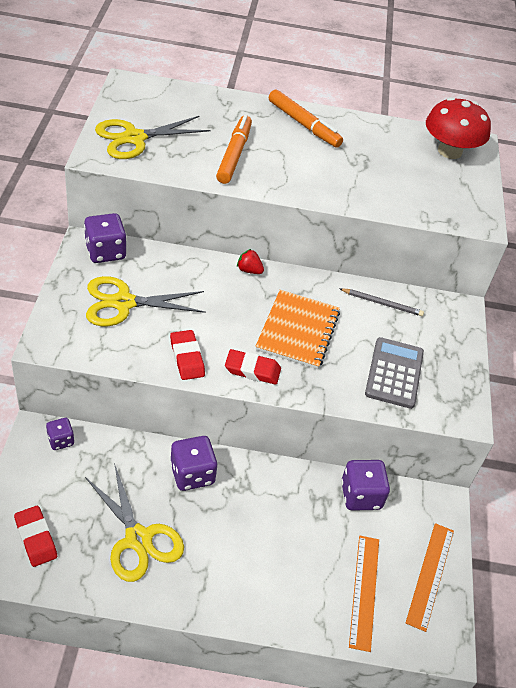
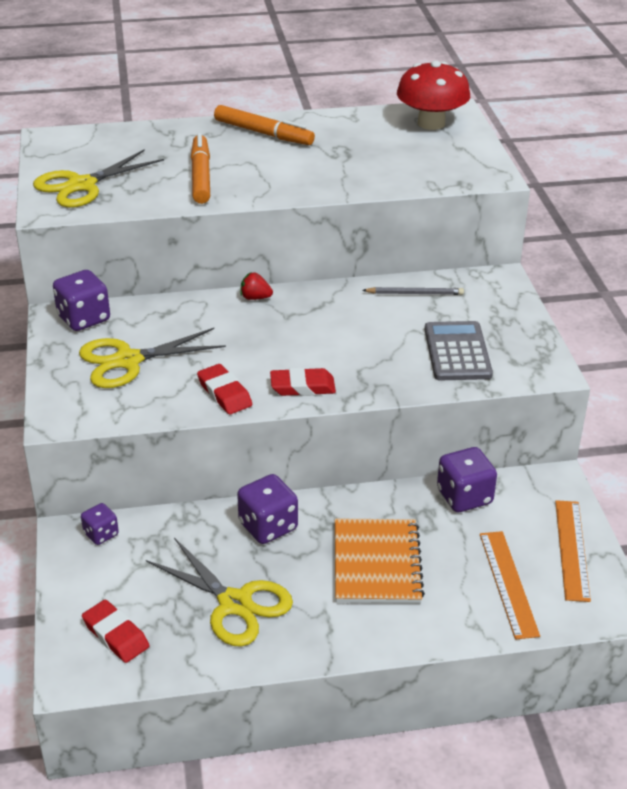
camera: 10 degrees left, 10 degrees down
(297, 331) = (335, 339): orange notebook -> orange notebook (376, 563)

